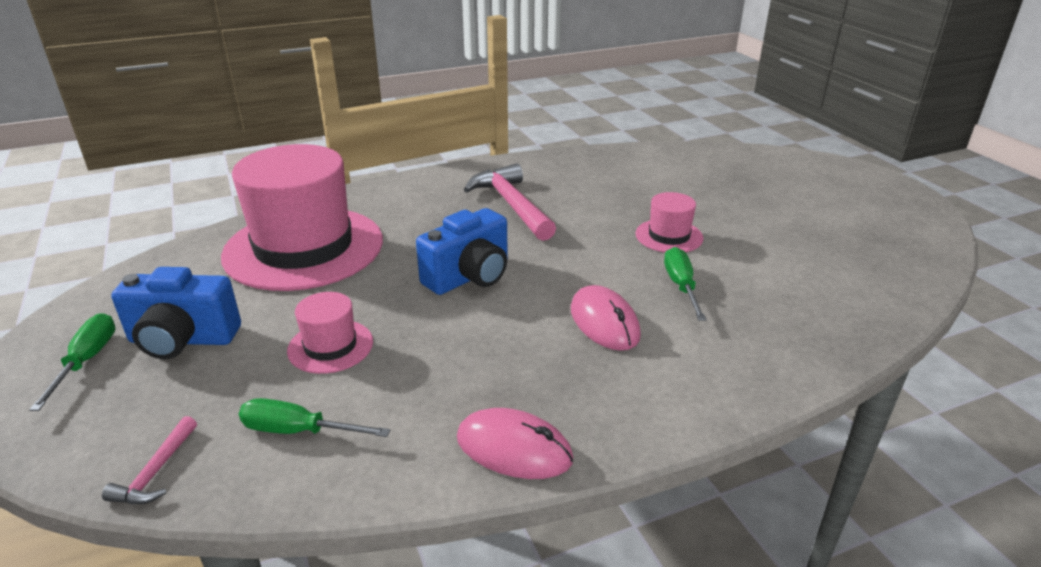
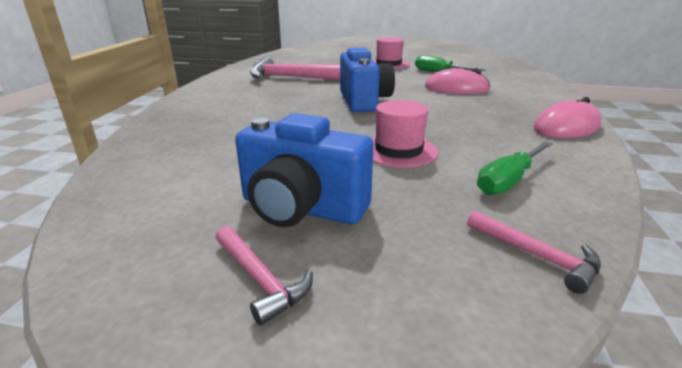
camera: 55 degrees left, 5 degrees down
(86, 361) = (260, 279): green screwdriver -> pink hammer
(183, 340) = (301, 208): blue camera -> blue camera turned 75 degrees clockwise
(304, 248) = (226, 134): pink hat -> none

